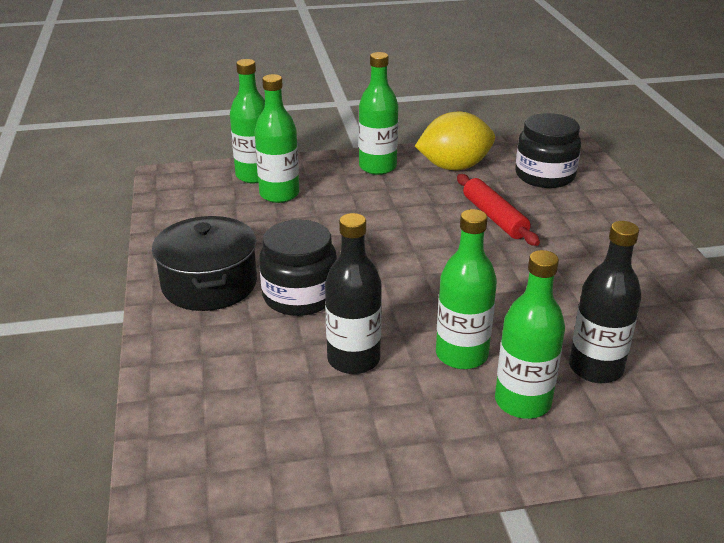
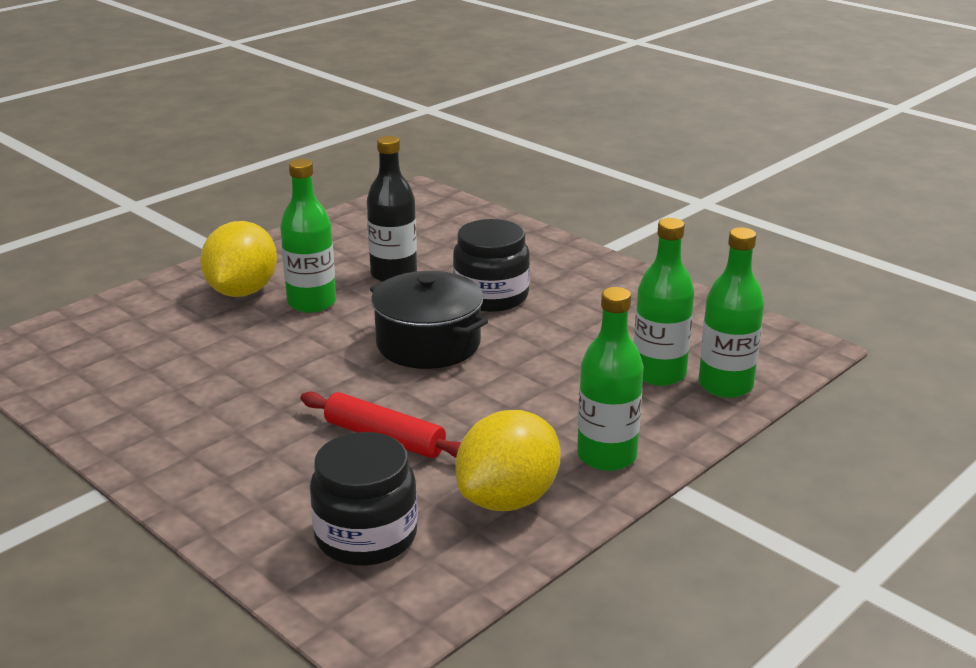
camera: 145 degrees right, 5 degrees down
(209, 284) = (577, 280): black pot -> black pot (428, 344)
(522, 402) = (242, 291): green bottle -> yellow lemon
(595, 368) = (192, 329): black bottle -> none

